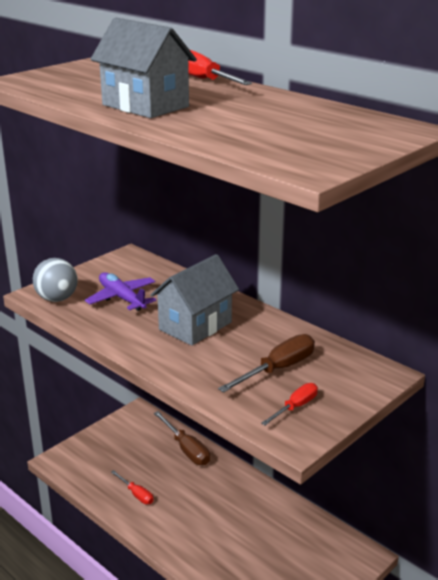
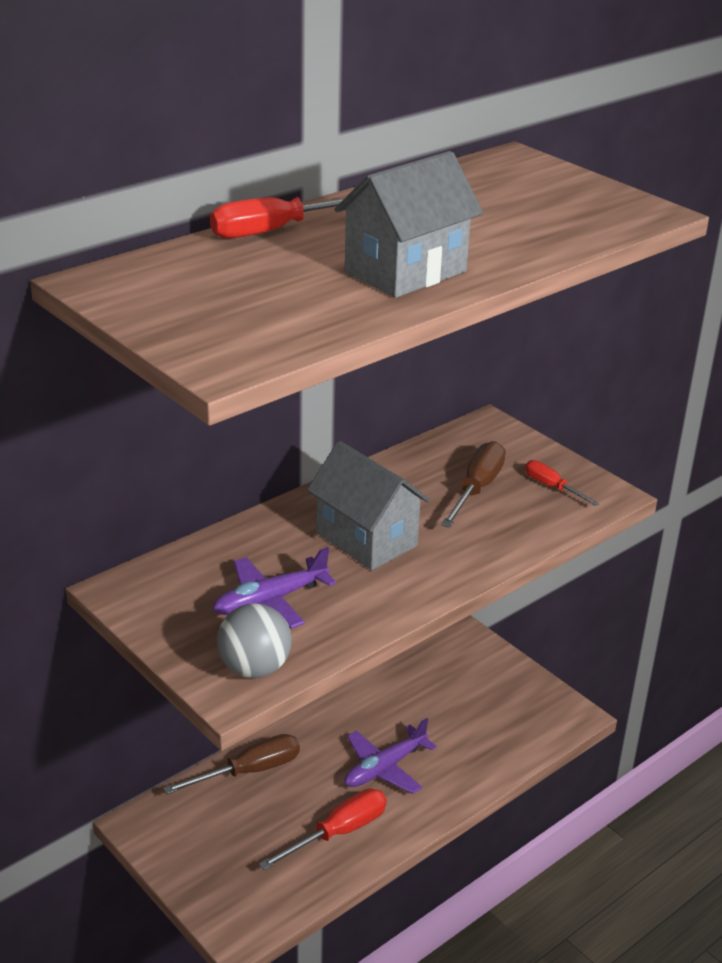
camera: 85 degrees left, 5 degrees up
(136, 494) = (338, 832): red screwdriver -> red screwdriver, size x1.64
(199, 512) = (384, 768): none -> purple plane
(278, 369) = (477, 489): brown screwdriver -> brown screwdriver turned 60 degrees clockwise

